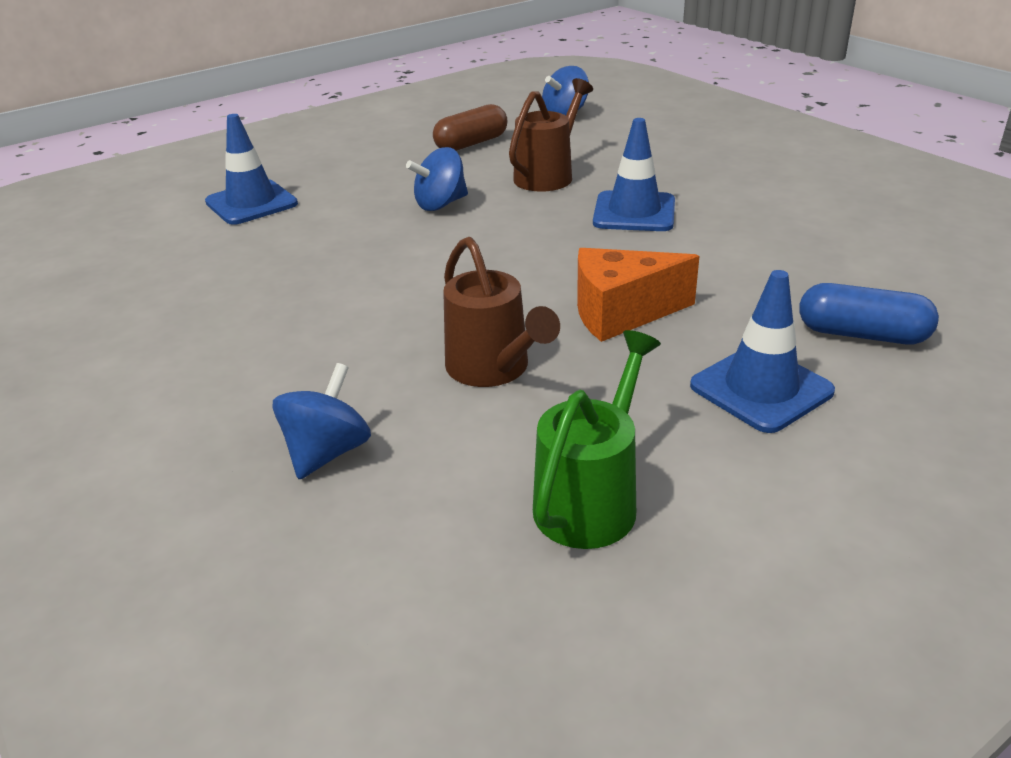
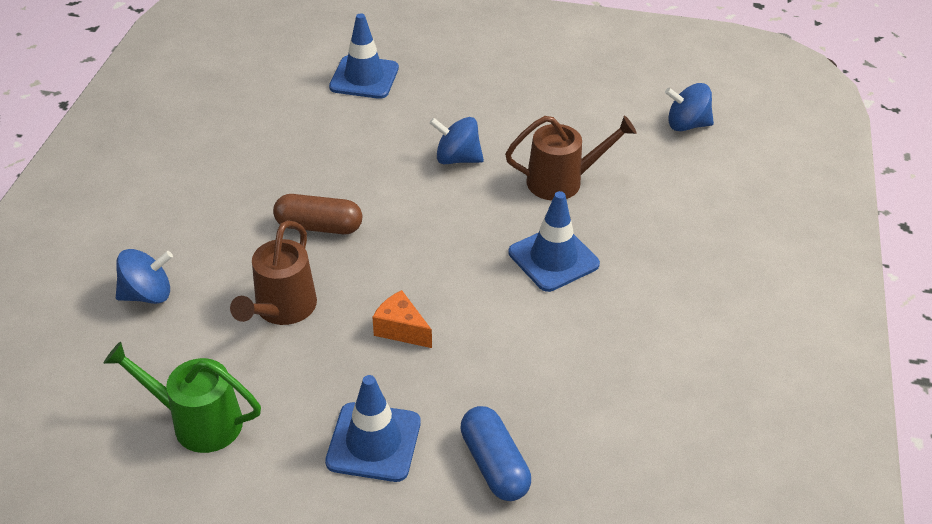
camera: 45 degrees right, 10 degrees up
(471, 144) = (569, 112): brown capsule -> brown capsule (319, 226)
(592, 498) = (197, 421): green watering can -> green watering can turned 150 degrees counterclockwise
(621, 313) = (401, 329): orange cheese -> orange cheese, size x0.64

